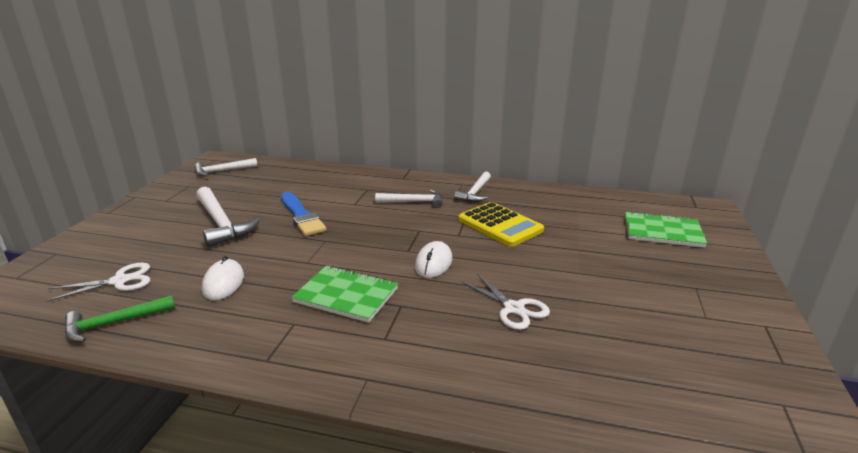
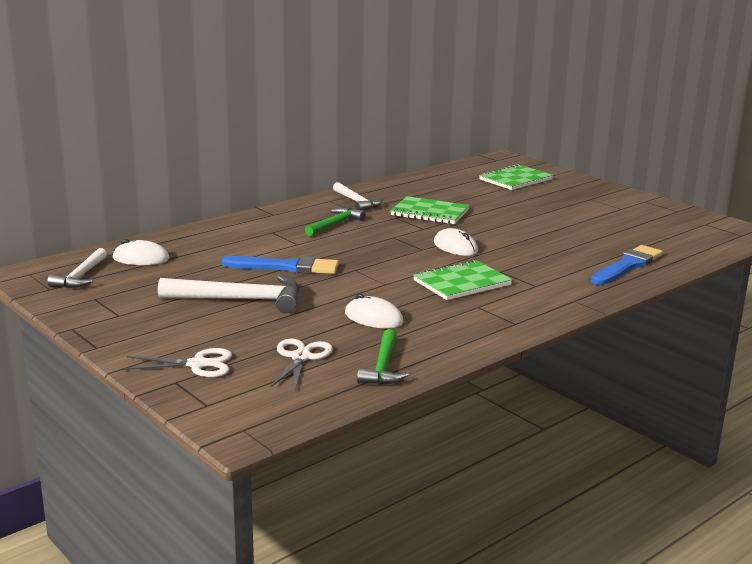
camera: 55 degrees left, 5 degrees down
(268, 174) = (141, 258): none -> white mouse
(414, 202) = (335, 224): white hammer -> green hammer
(500, 225) = (429, 213): yellow calculator -> green notebook
(514, 308) = (550, 244): white scissors -> white scissors (197, 364)
(522, 384) = (627, 266): none -> blue brush

